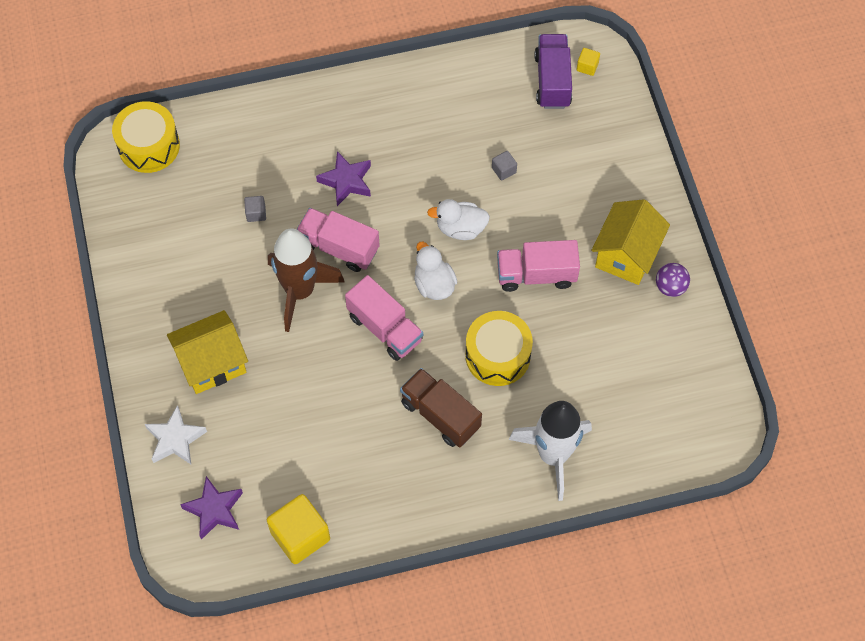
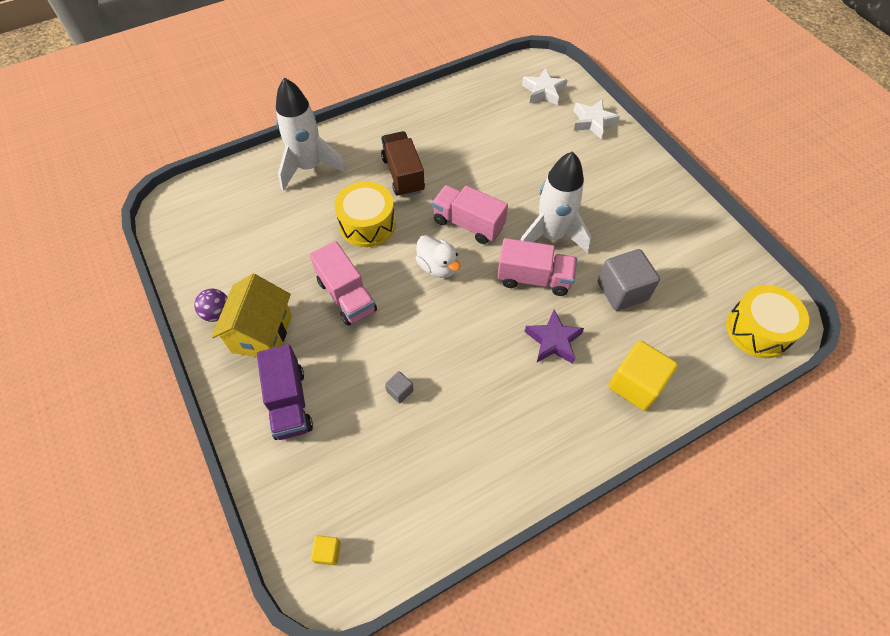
camera: 165 degrees right, 5 degrees down
(212, 363) = (594, 171): yellow house -> none
(214, 510) = (543, 91): purple star -> white star
(256, 213) = (622, 291): grey cube -> grey cube, size x2.16
(300, 291) = (551, 236): brown rocket -> white rocket
(300, 536) = (479, 89): yellow cube -> yellow cube (636, 384)
(440, 415) = (403, 175): brown truck -> brown truck turned 135 degrees counterclockwise
(460, 228) = (428, 321): white duck -> none
(536, 275) = (346, 296): pink truck -> pink truck turned 75 degrees clockwise
(552, 81) = (367, 519): purple truck -> purple truck (289, 402)

